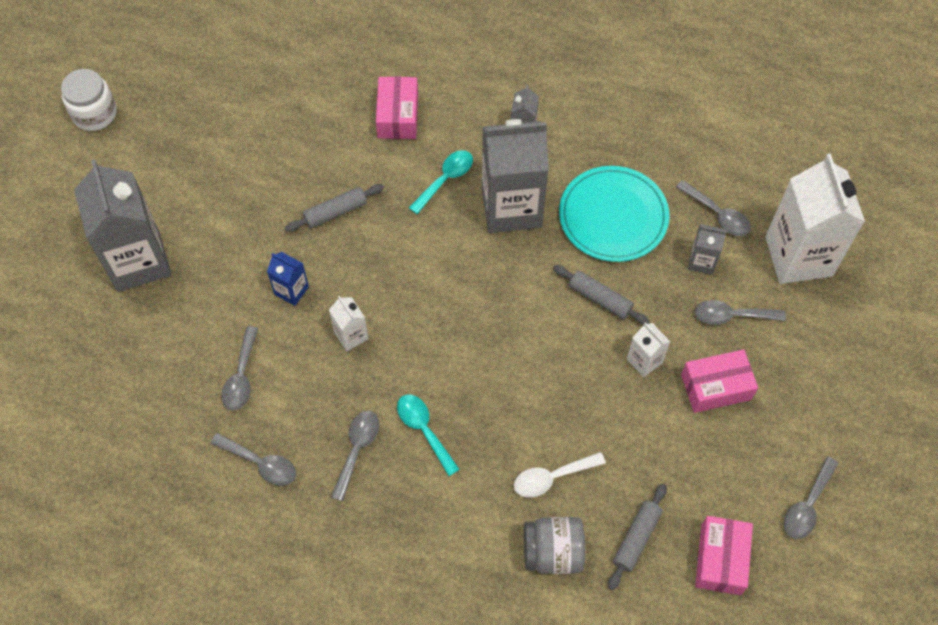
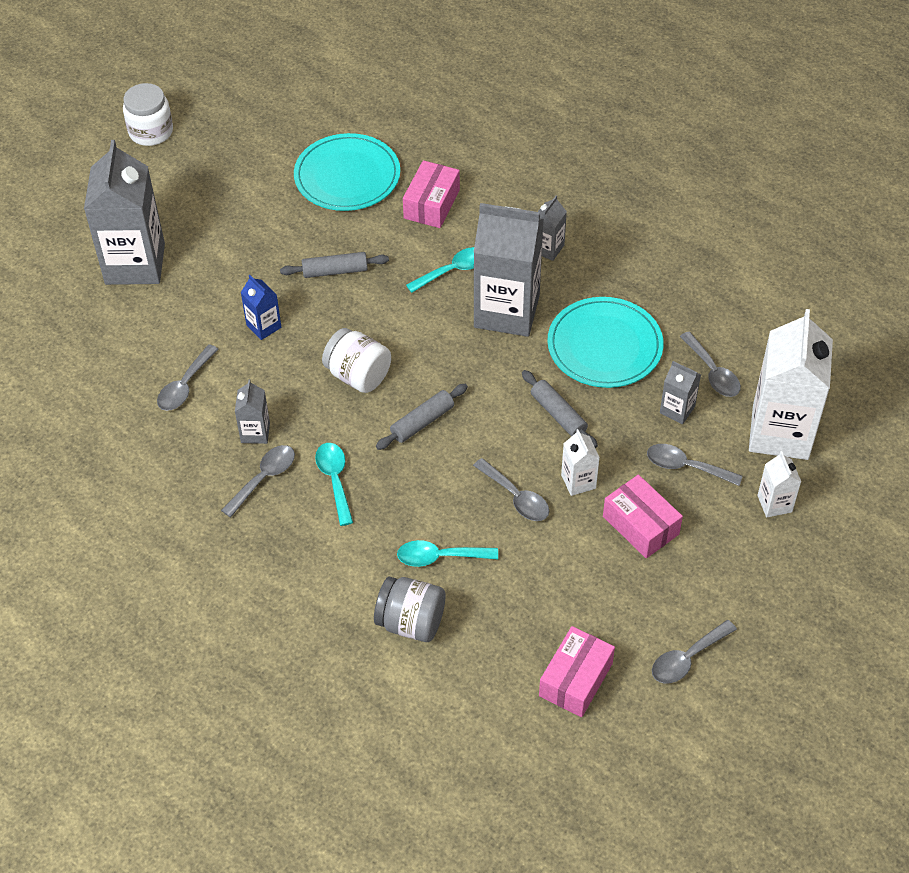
camera: 20 degrees right, 10 degrees down
(260, 463) = (169, 463): grey spoon -> grey spoon (516, 497)
(306, 108) = (347, 176): none -> turquoise plate
(329, 404) = (255, 432): none -> grey carton
(351, 335) = (302, 380): white carton -> white carton (774, 504)
(401, 315) = (358, 375): none -> white jar
(552, 477) = (440, 557): white spoon -> turquoise spoon
(636, 538) = (499, 635): grey rolling pin -> grey rolling pin (422, 422)
(716, 387) = (640, 525): pink box -> pink box turned 45 degrees clockwise

